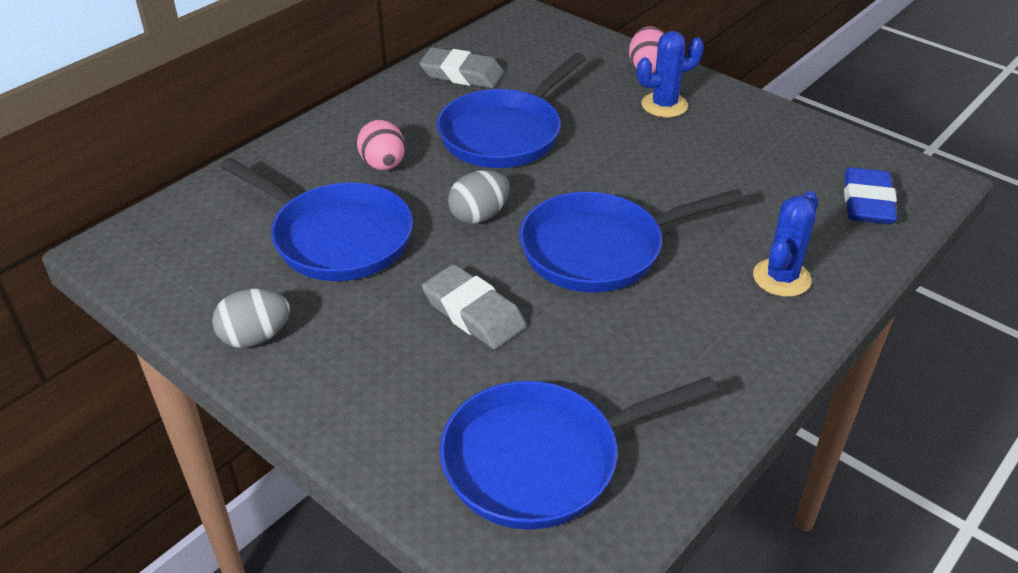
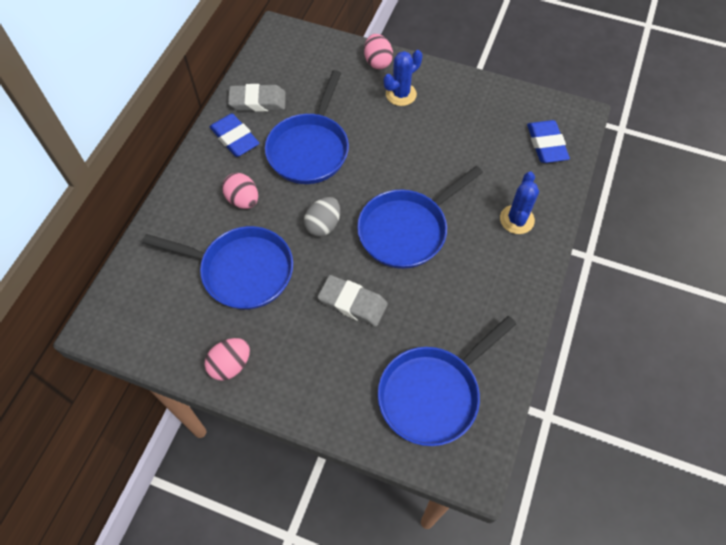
camera: 20 degrees left, 20 degrees up
(255, 337) = (230, 365): grey egg -> pink egg
(410, 103) = (235, 138): none -> blue eraser

